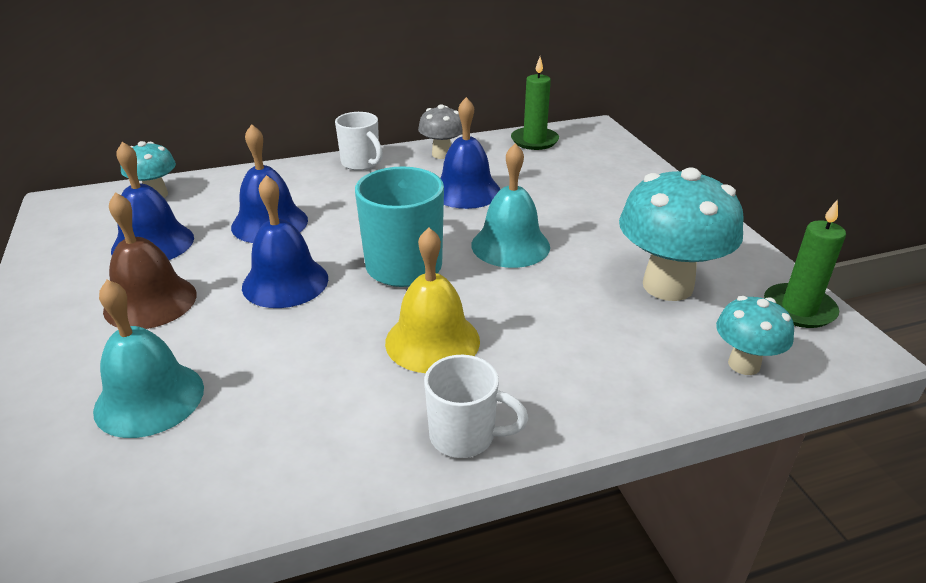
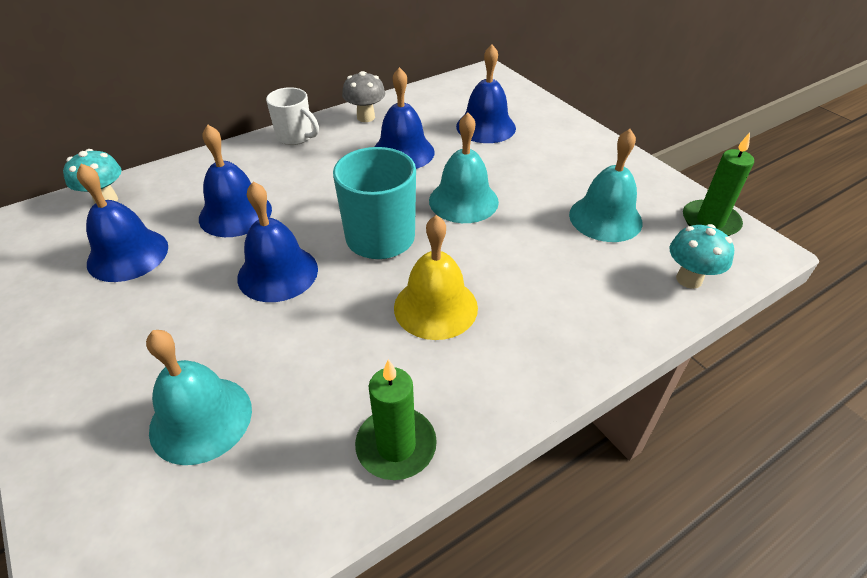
camera: 15 degrees left, 10 degrees up
(150, 302) = (154, 317): brown bell -> none
(465, 436) = (500, 392): white mug -> none
(534, 141) = (442, 92): green candle -> green candle (396, 446)
(568, 179) = (486, 127): none -> blue bell
(667, 286) = (605, 218): turquoise mushroom -> turquoise bell

